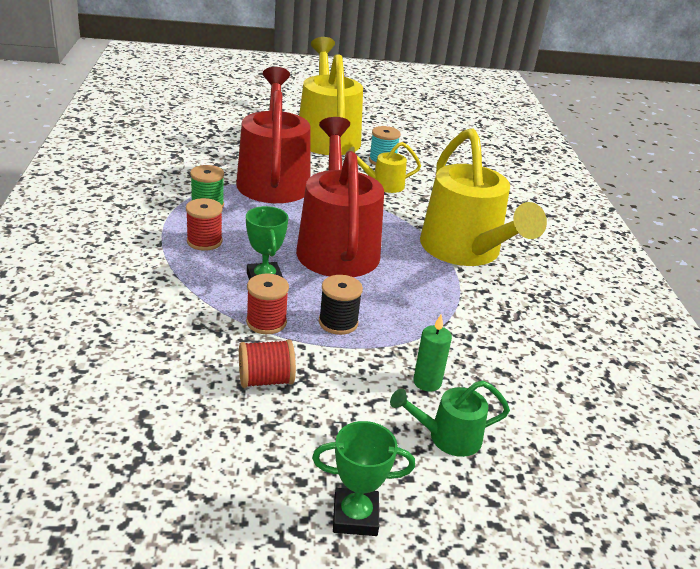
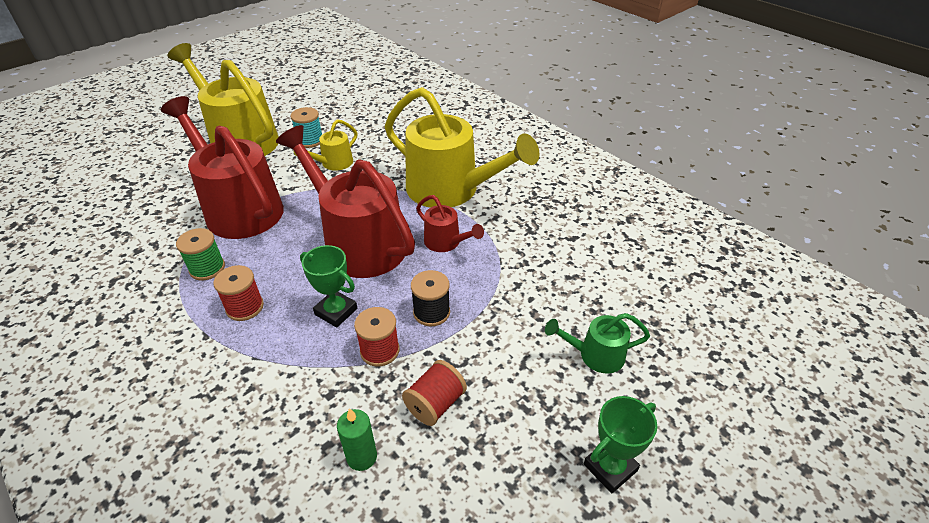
camera: 35 degrees left, 10 degrees up
(412, 284) = (446, 242): none -> red watering can
(427, 382) = (539, 320): green candle -> green candle (362, 457)
(447, 437) = (595, 355): green watering can -> green watering can turned 45 degrees clockwise

